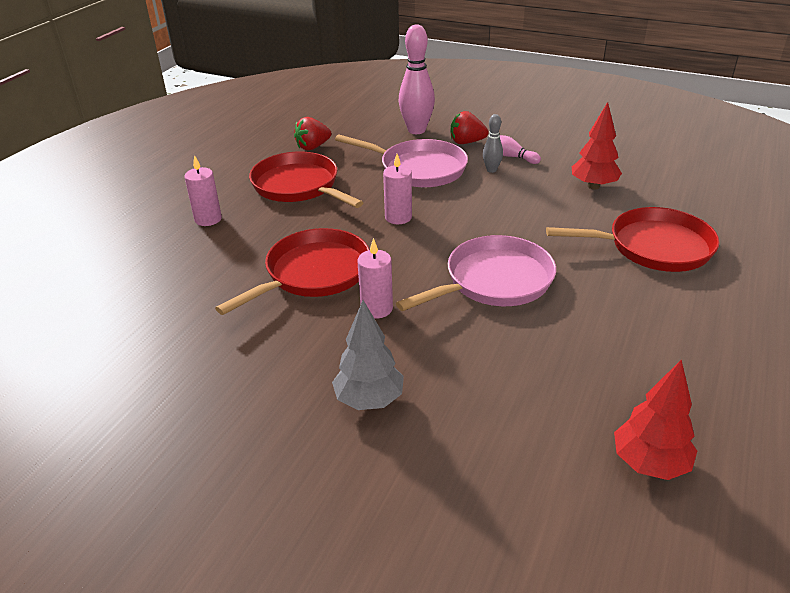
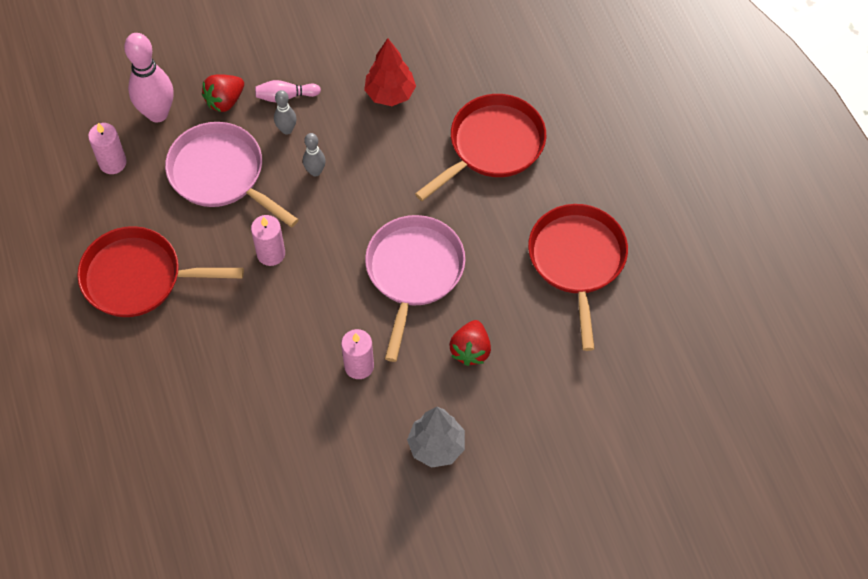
camera: 45 degrees left, 25 degrees up
(208, 219) = (109, 380): pink candle -> pink candle (112, 163)
(313, 147) = (84, 212): red strawberry -> red strawberry (470, 350)
(313, 273) = (274, 369): red pan -> red pan (577, 261)
(418, 169) = (221, 174): pink pan -> pink pan turned 120 degrees counterclockwise
(486, 196) = (315, 171): none -> grey bowling pin
(649, 463) = (629, 359): red tree -> none

